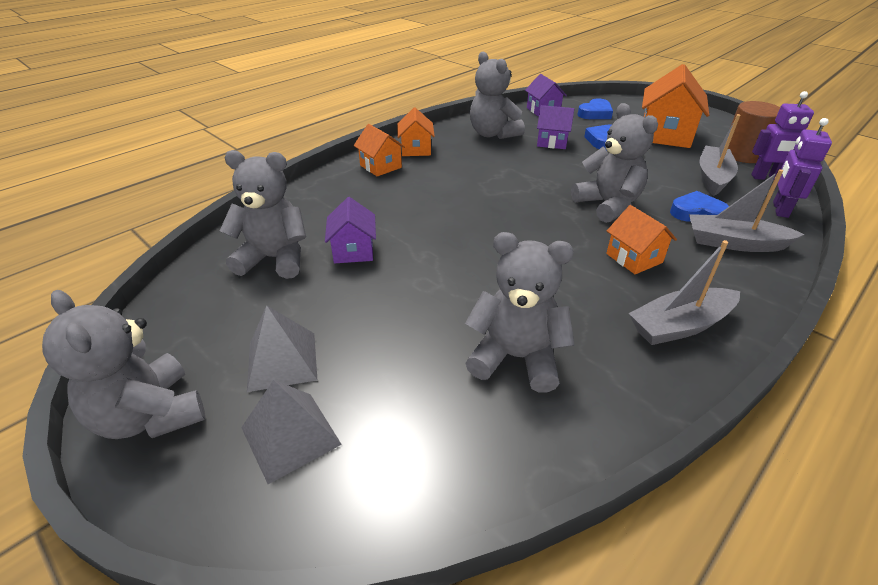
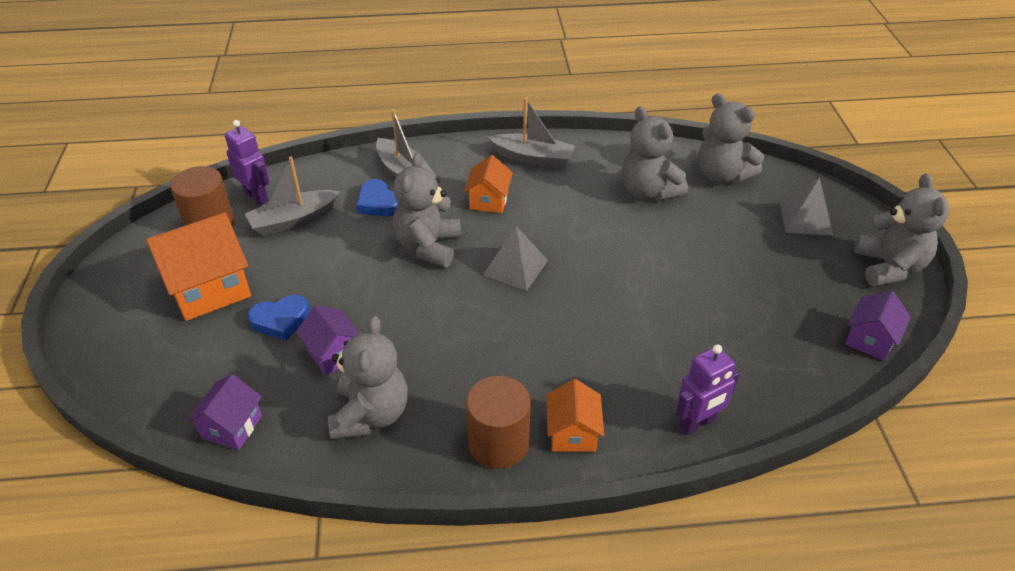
camera: 140 degrees left, 5 degrees up
(274, 259) = (768, 351): grey teddy bear -> grey teddy bear (722, 175)
(282, 361) = (795, 259): grey pyramid -> grey pyramid (515, 267)
(353, 250) = (692, 321): purple house -> purple house (870, 340)
(416, 149) = (499, 443): orange house -> brown cylinder
(595, 113) = (190, 374): blue heart -> none
(779, 209) = (318, 173): purple robot -> purple robot (697, 423)

